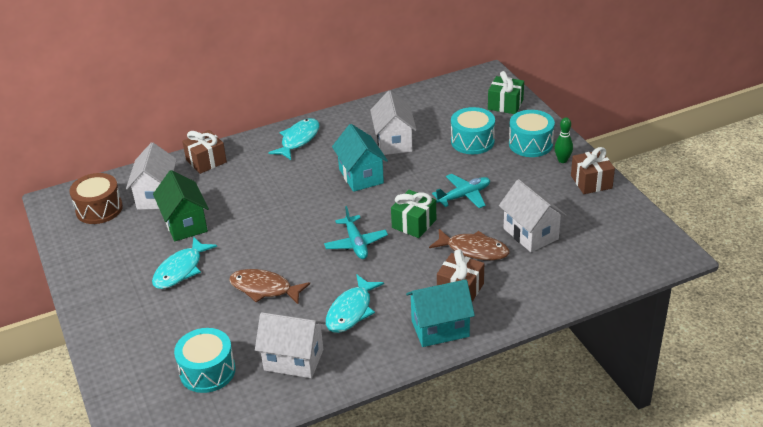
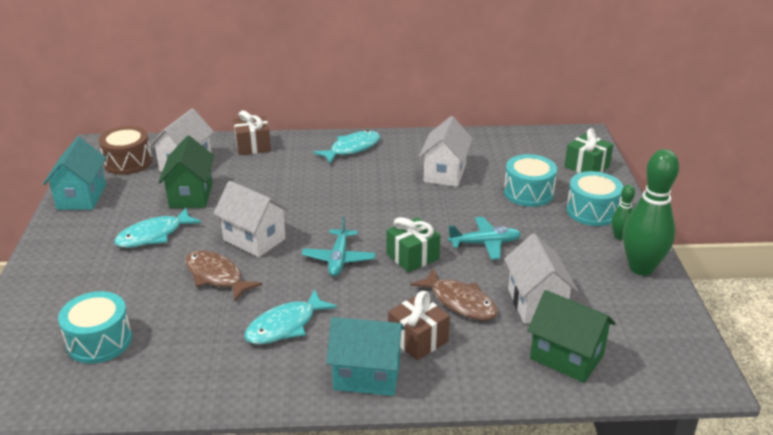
camera: 20 degrees right, 5 degrees down
(294, 360) = (190, 358): white house -> white house (254, 239)
(361, 176) = (389, 196): turquoise house -> turquoise house (81, 197)
(574, 268) = (566, 357): none -> green house
(591, 182) = (641, 268): brown gift -> green bowling pin

